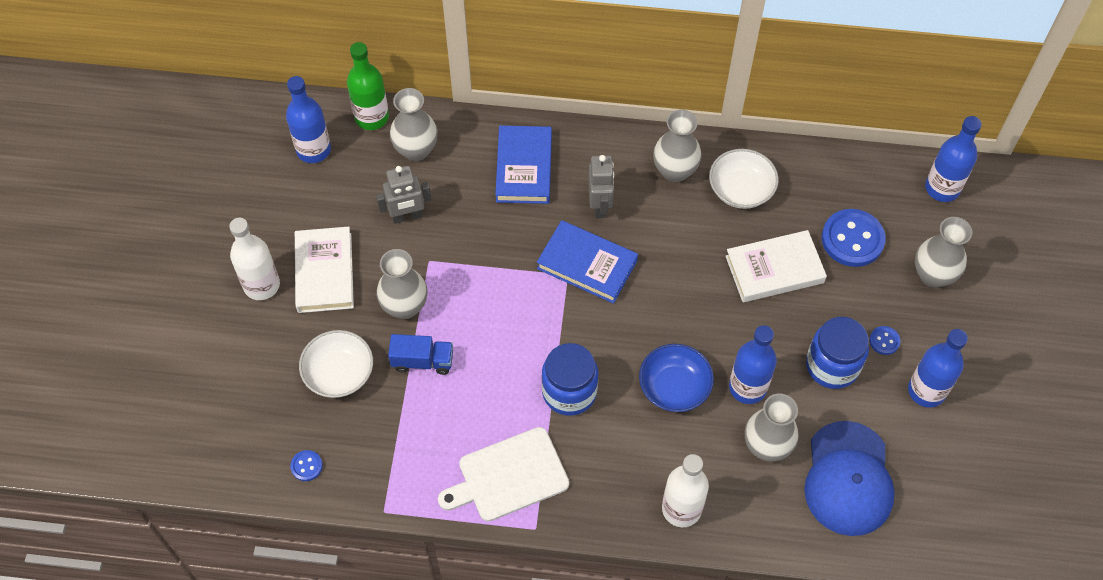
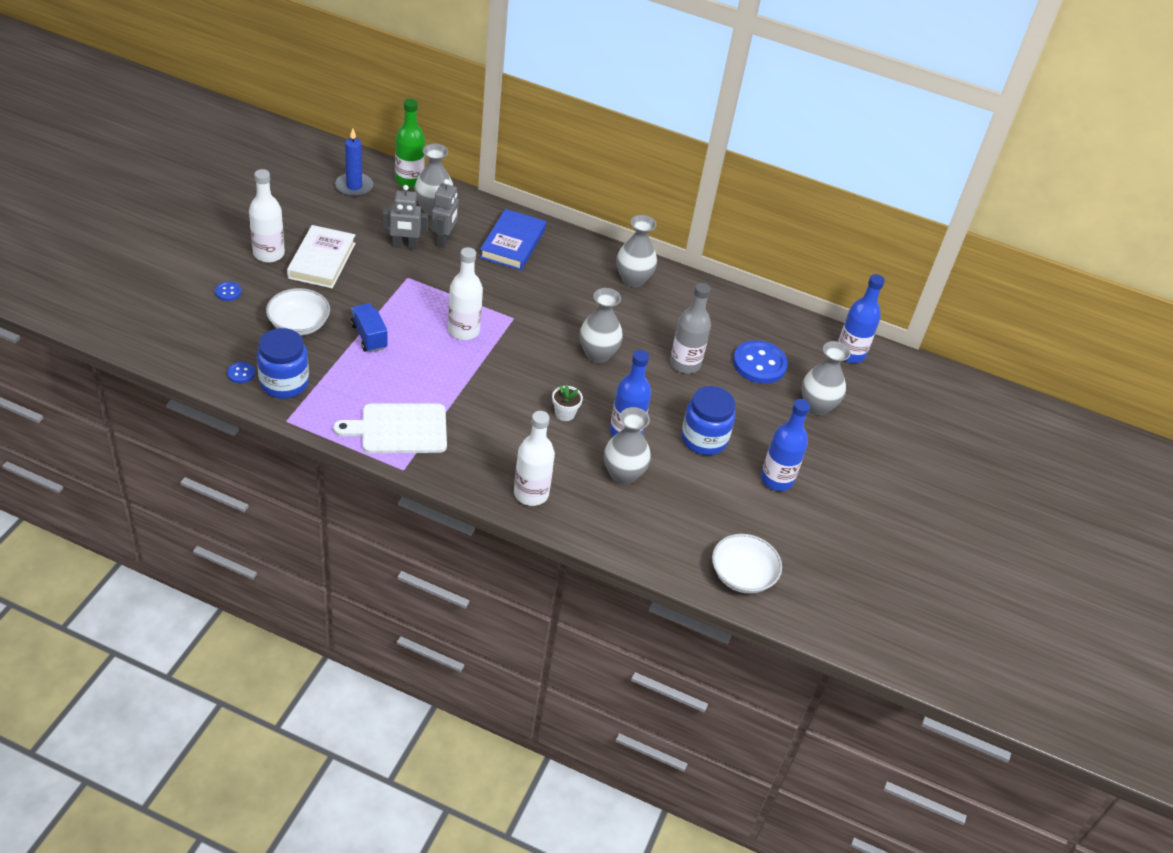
camera: 10 degrees right, 15 degrees down
(313, 150) = (354, 186): blue bottle -> blue candle
(405, 306) = (373, 299): grey vase -> grey vase (597, 354)
(422, 361) = (369, 336): blue truck -> blue truck turned 135 degrees counterclockwise
(521, 313) = (463, 331): none -> white bottle
(569, 392) = (477, 391): blue jar -> blue jar (284, 383)
(587, 264) = (532, 316): blue book -> none
(600, 205) = (561, 283): grey robot -> grey robot (444, 240)
(674, 387) = (565, 413): blue bowl -> white flower pot
(741, 189) = (681, 306): white bowl -> white bowl (742, 575)
(774, 269) = (685, 364): white book -> grey bottle
(848, 479) = (682, 517): blue cap -> none
(884, 341) = (756, 436): blue button -> blue button (228, 292)

